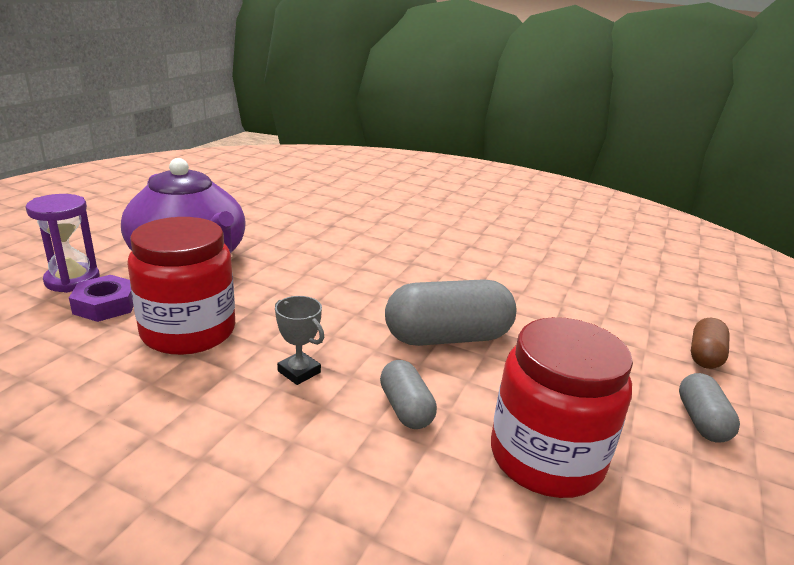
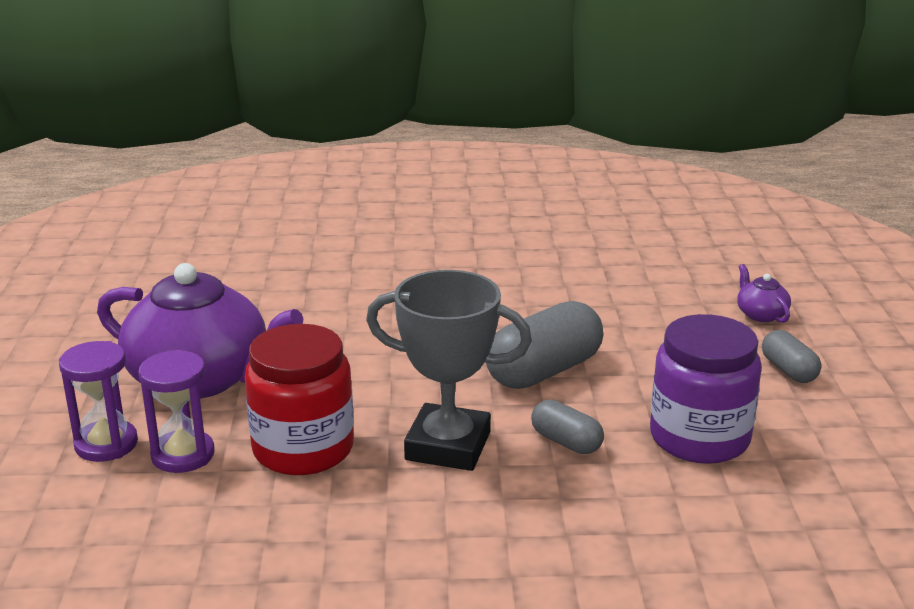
camera: 25 degrees left, 0 degrees up
(105, 305) = (183, 455): purple nut -> purple hourglass
(299, 372) = (448, 446): grey trophy -> grey trophy, size x2.23
(546, 457) = (699, 438): red jar -> purple jar
(705, 356) = (761, 314): brown capsule -> purple teapot

